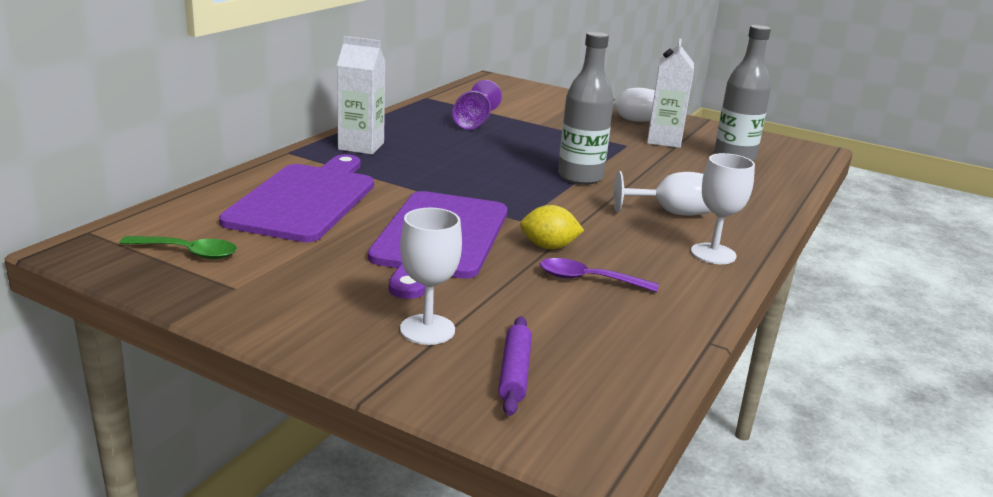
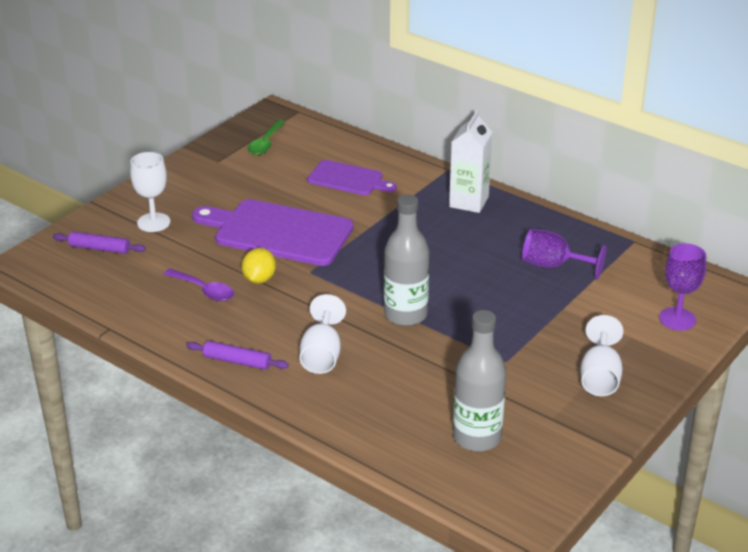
camera: 100 degrees right, 10 degrees up
(305, 200) = (348, 179): purple cutting board -> purple cutting board, size x0.58
(536, 95) = (677, 319): none -> purple goblet
(588, 280) = (204, 290): purple spoon -> purple spoon turned 105 degrees clockwise
(664, 140) = (527, 393): white carton -> none
(713, 254) = (237, 361): white goblet -> purple rolling pin

